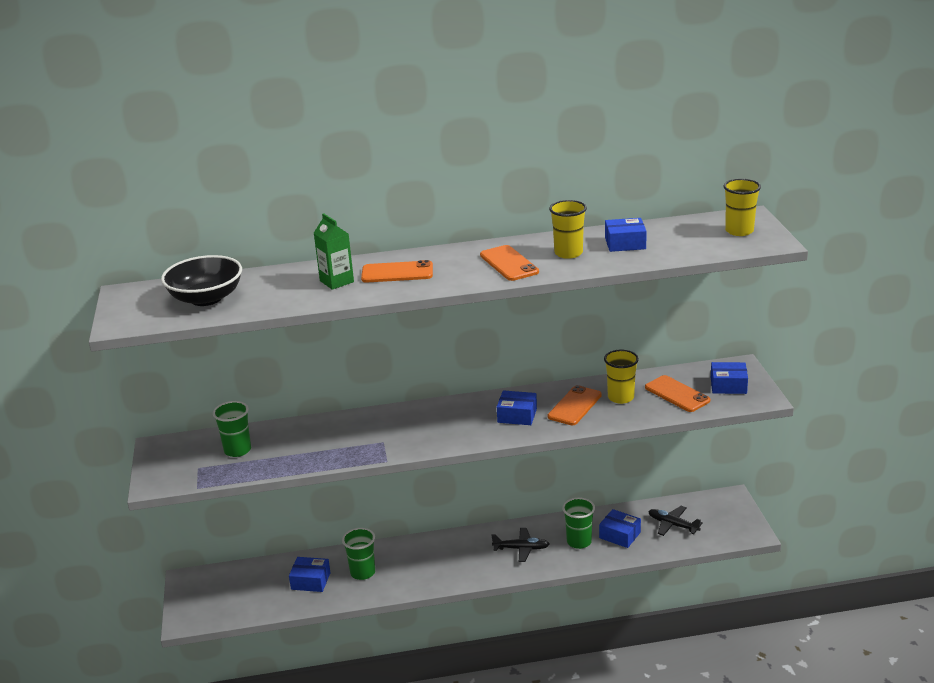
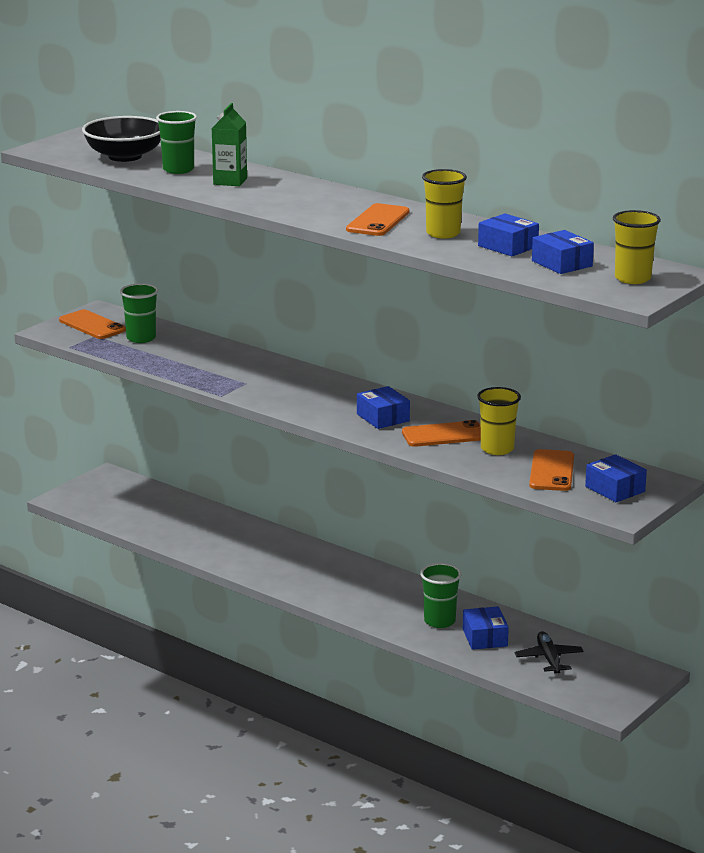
camera: 45 degrees right, 5 degrees down
(310, 581) = (186, 525): blue box -> blue box (562, 263)
(362, 572) = (231, 541): green cup -> green cup (178, 170)
(397, 273) = (284, 193): orange phone -> orange phone (92, 325)
(521, 549) = (382, 597): black plane -> none

